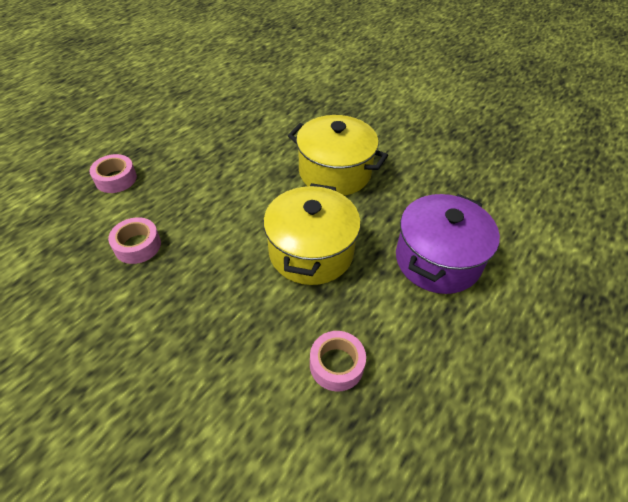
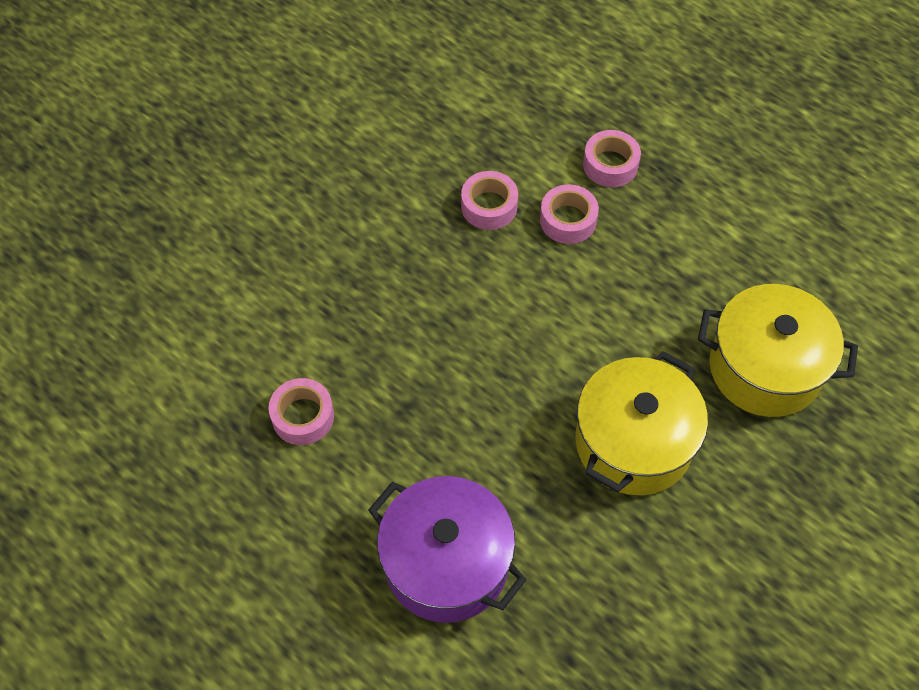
camera: 95 degrees right, 10 degrees up
(160, 201) = (568, 220): none -> pink tape
(311, 252) = (470, 399): yellow pot -> yellow pot (765, 368)

